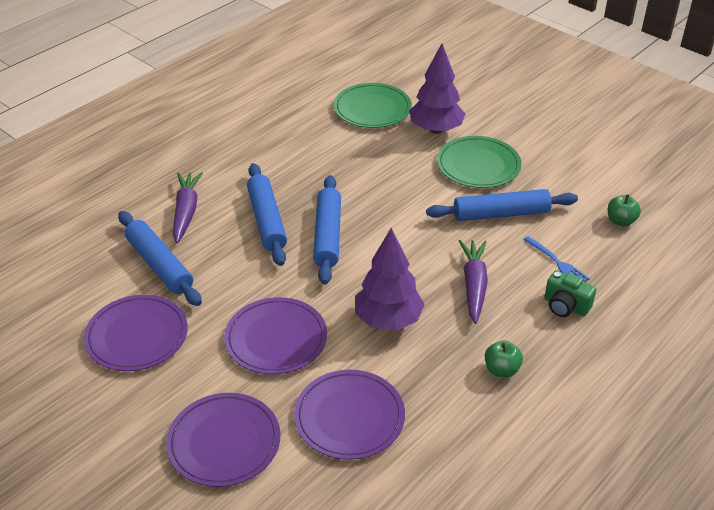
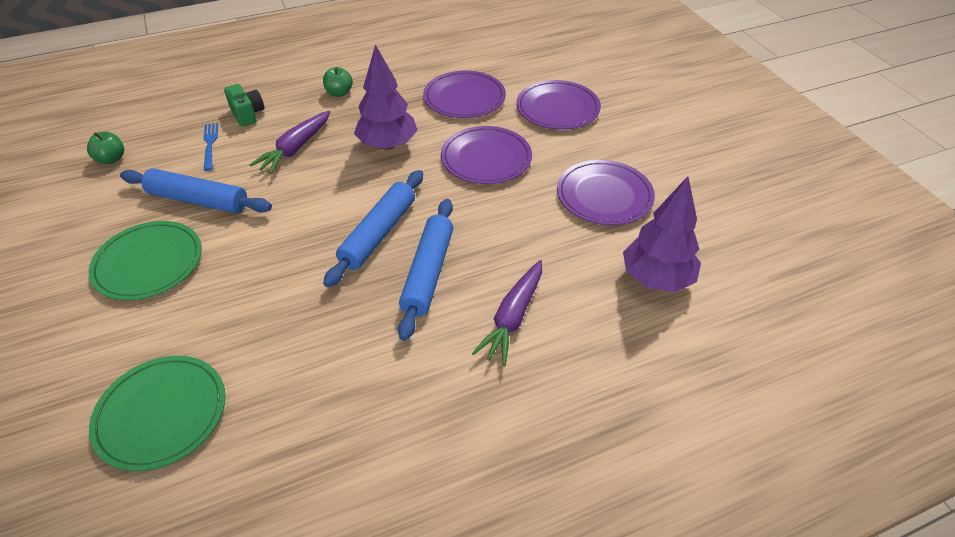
camera: 155 degrees left, 5 degrees up
(159, 265) = (564, 258): blue rolling pin -> none
(436, 130) = (128, 336): purple tree -> purple tree (656, 278)

